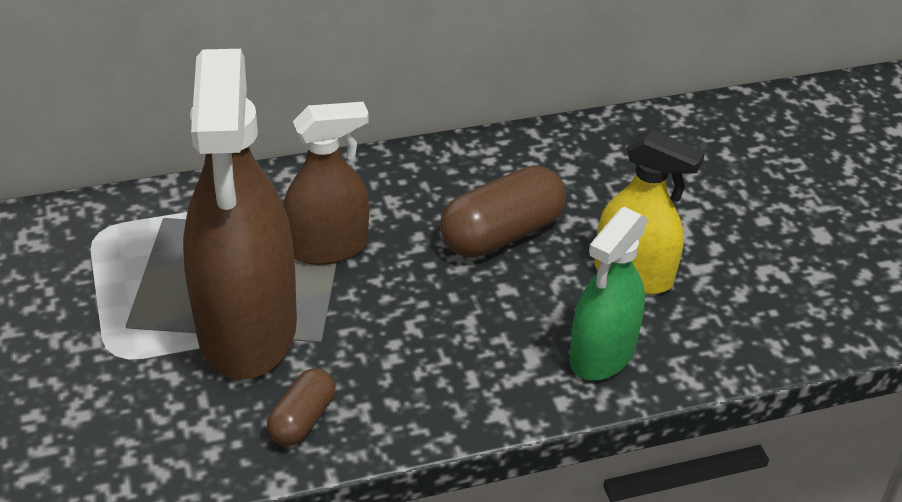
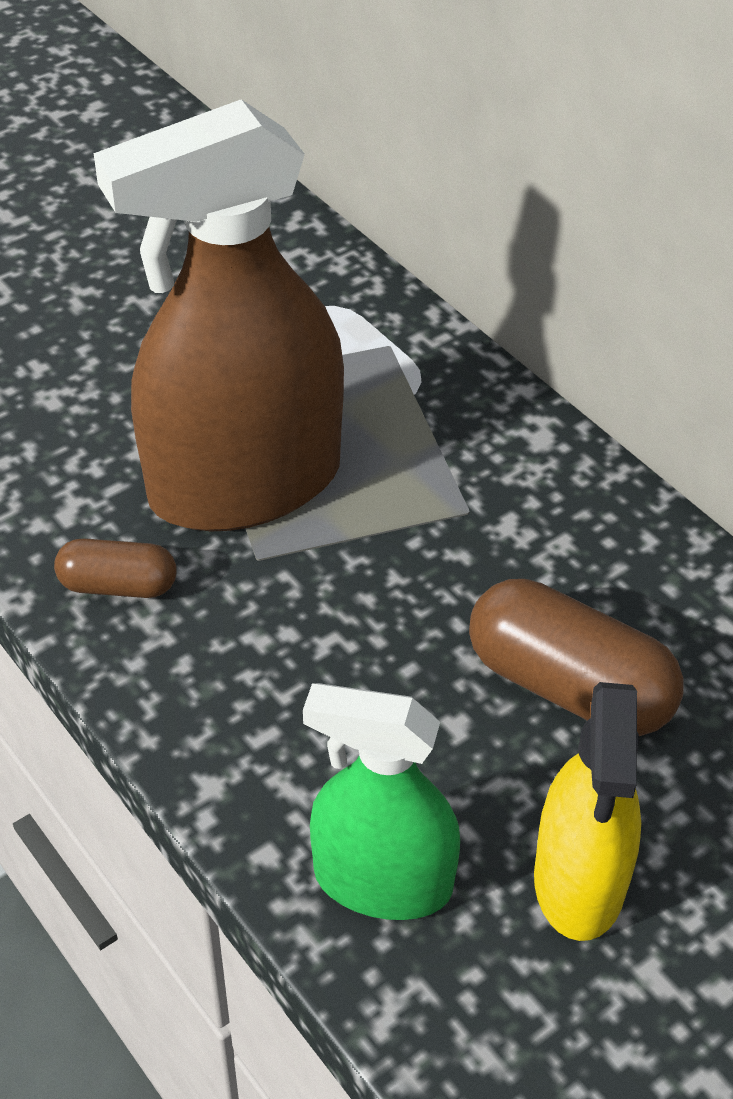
camera: 70 degrees right, 5 degrees up
(328, 247) = (426, 509): brown spray bottle -> none

